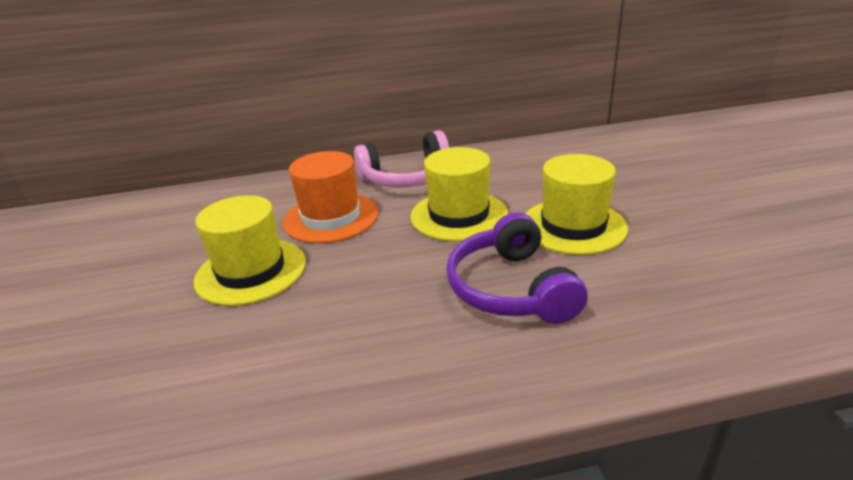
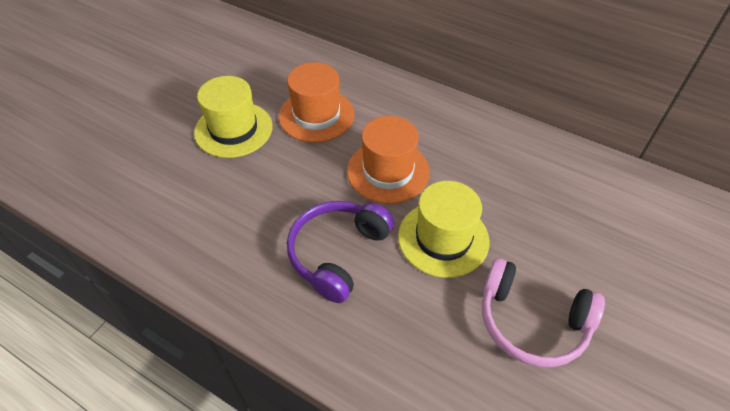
camera: 40 degrees right, 20 degrees up
(408, 177) = (403, 110): pink headphones -> pink headphones (532, 322)
(459, 215) = (388, 171): yellow hat -> orange hat

